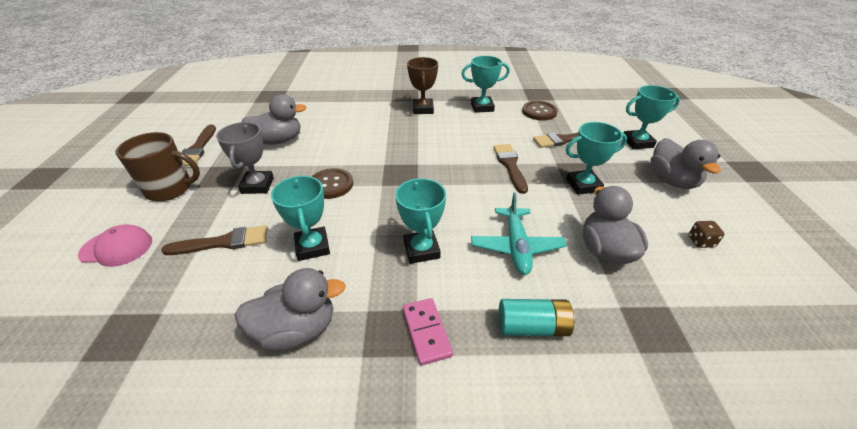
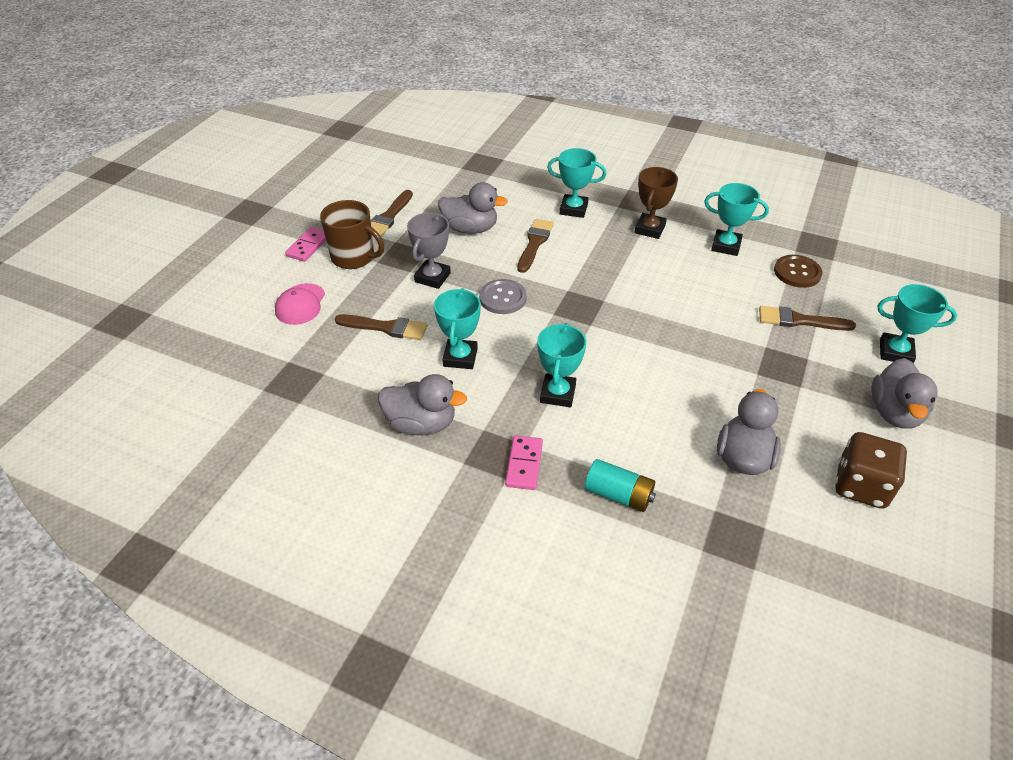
camera: 25 degrees right, 5 degrees up
(116, 191) = (308, 246): none -> pink domino
(116, 248) = (300, 304): pink cap -> pink cap turned 75 degrees clockwise
(331, 185) = (503, 298): brown button -> grey button
(510, 165) = (707, 334): brown brush -> brown brush (534, 243)
(516, 246) = (652, 422): turquoise plane -> none
(583, 185) = (777, 383): turquoise trophy -> turquoise trophy (573, 209)
(700, 241) = (861, 486): brown dice -> brown dice, size x2.19

